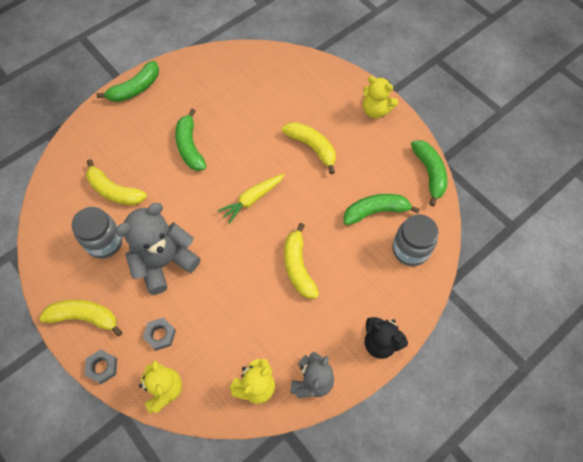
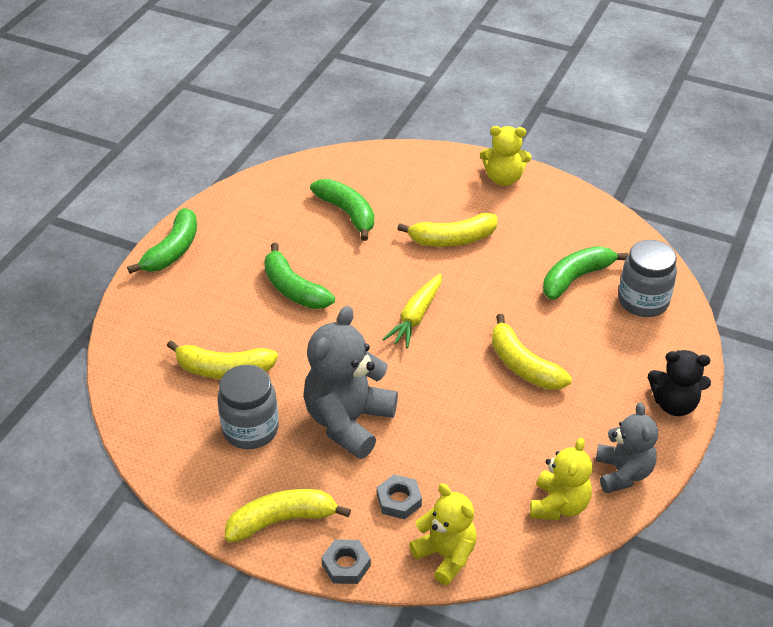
camera: 25 degrees left, 20 degrees down
(312, 147) = (452, 239): yellow banana -> yellow banana turned 150 degrees clockwise
(429, 173) = (611, 220): green banana -> green banana (347, 213)

